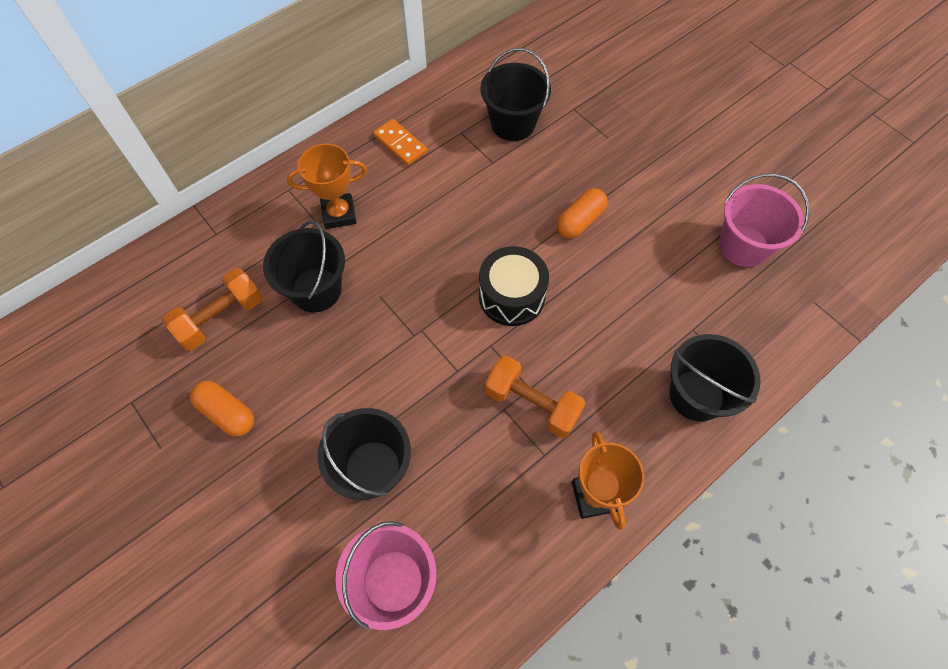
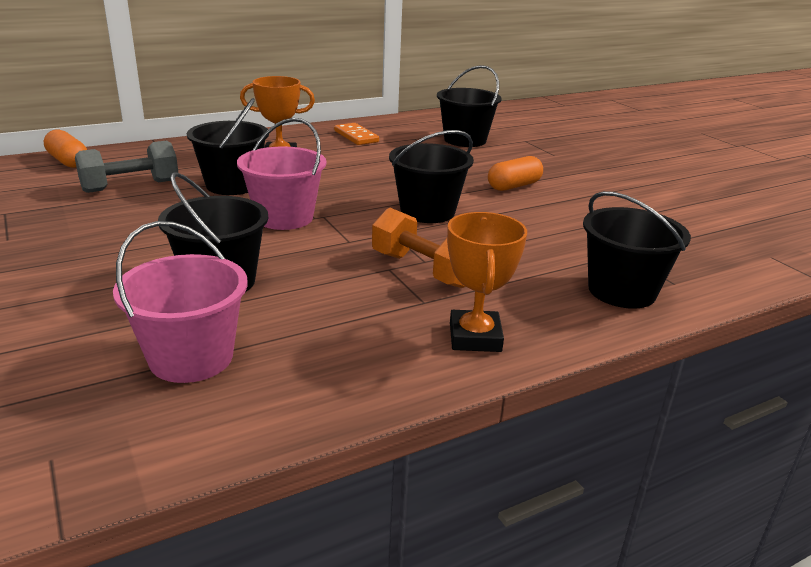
camera: 10 degrees right, 35 degrees down
(221, 318) = (130, 186): orange dumbbell -> grey dumbbell
(227, 413) = (92, 231): orange capsule -> orange capsule (68, 161)
(511, 296) = (427, 211): black drum -> black bucket
(743, 246) = (688, 218): pink bucket -> pink bucket (284, 217)

